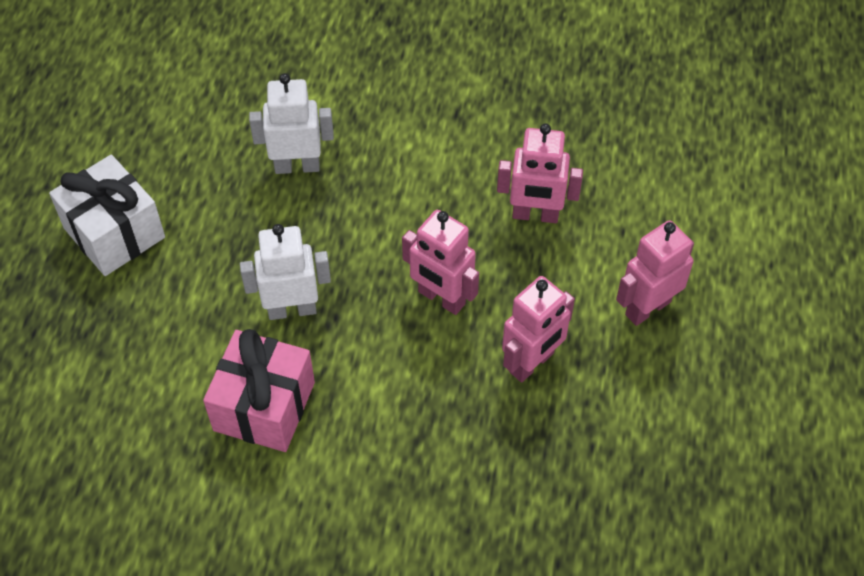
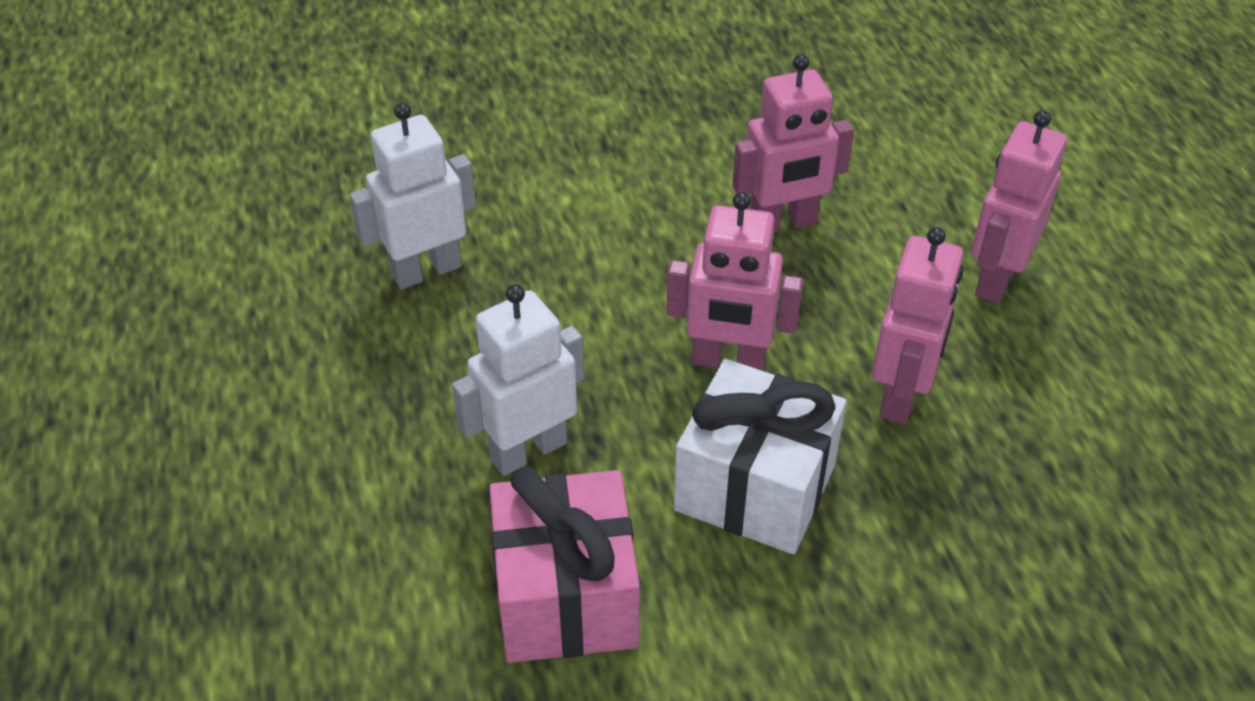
camera: 25 degrees left, 10 degrees down
(114, 233) = (195, 445): white gift -> white gift (755, 487)

